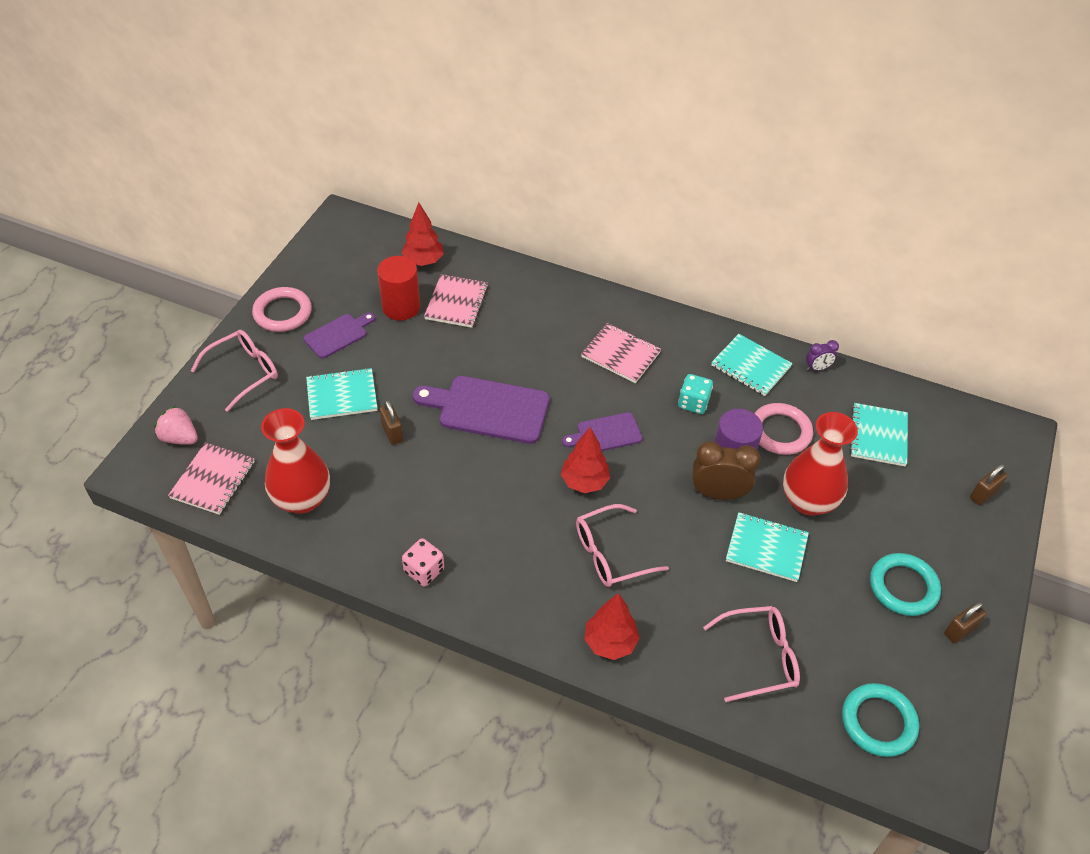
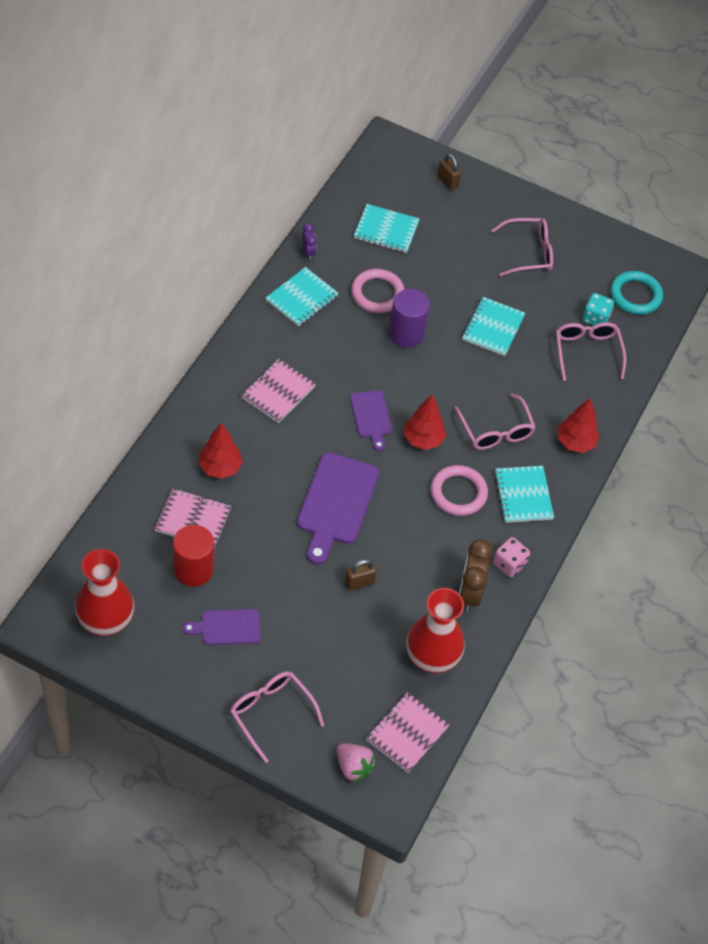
camera: 90 degrees left, 5 degrees up
(179, 438) = (353, 767): pink strawberry -> pink strawberry turned 75 degrees counterclockwise
(213, 480) = (407, 733): pink notebook -> pink notebook turned 75 degrees counterclockwise
(282, 312) = (188, 680): pink ring -> pink ring (458, 493)
(338, 335) = (227, 627): purple cutting board -> purple cutting board turned 60 degrees counterclockwise
(342, 395) = (310, 624): turquoise notebook -> turquoise notebook (523, 495)
(423, 261) = (126, 546): red tree -> red tree (220, 467)
(693, 403) = (341, 348): turquoise dice -> turquoise dice (595, 318)
(718, 493) = (439, 348): brown clock -> brown clock (470, 593)
(808, 501) = (449, 291): red vase -> red vase (106, 620)
(903, 587) = (529, 253): turquoise ring -> pink glasses
(959, 631) = (565, 231): brown padlock -> none

